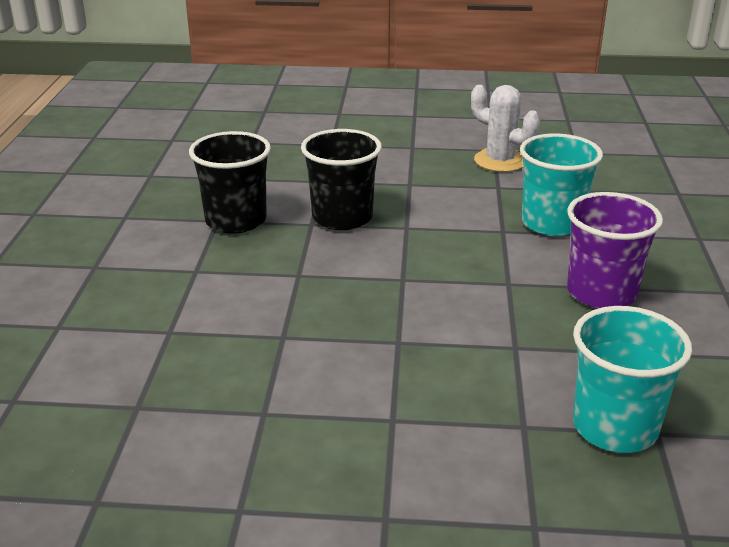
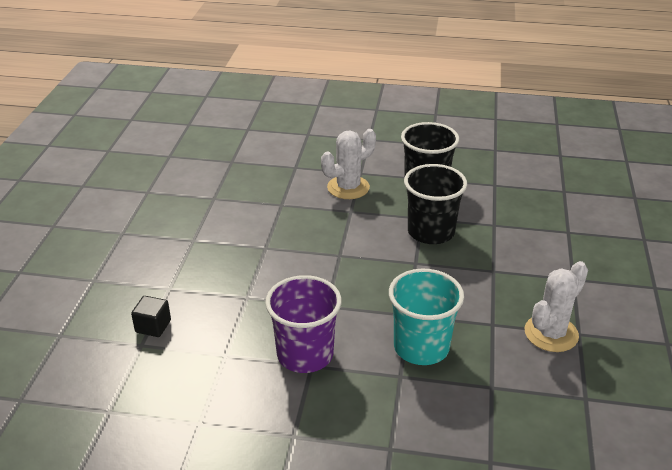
camera: 95 degrees right, 5 degrees up
(237, 279) = (348, 187): none -> white cactus
(615, 427) = (153, 326): turquoise cup -> black cube

